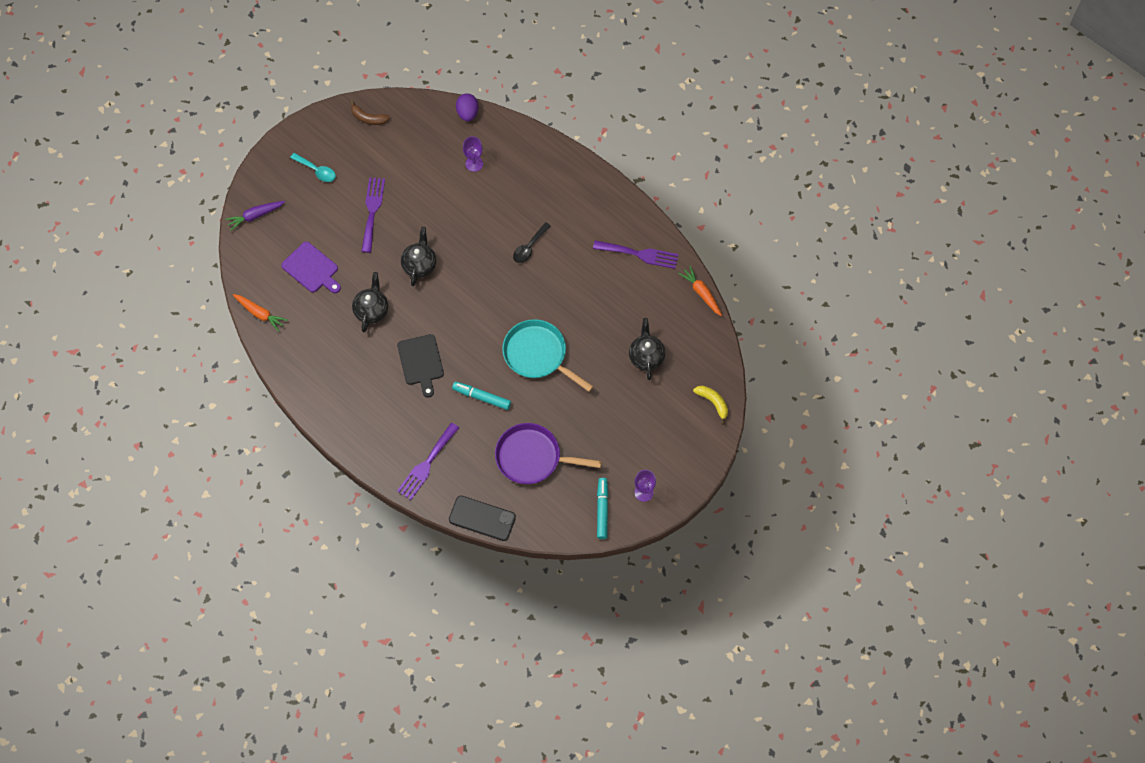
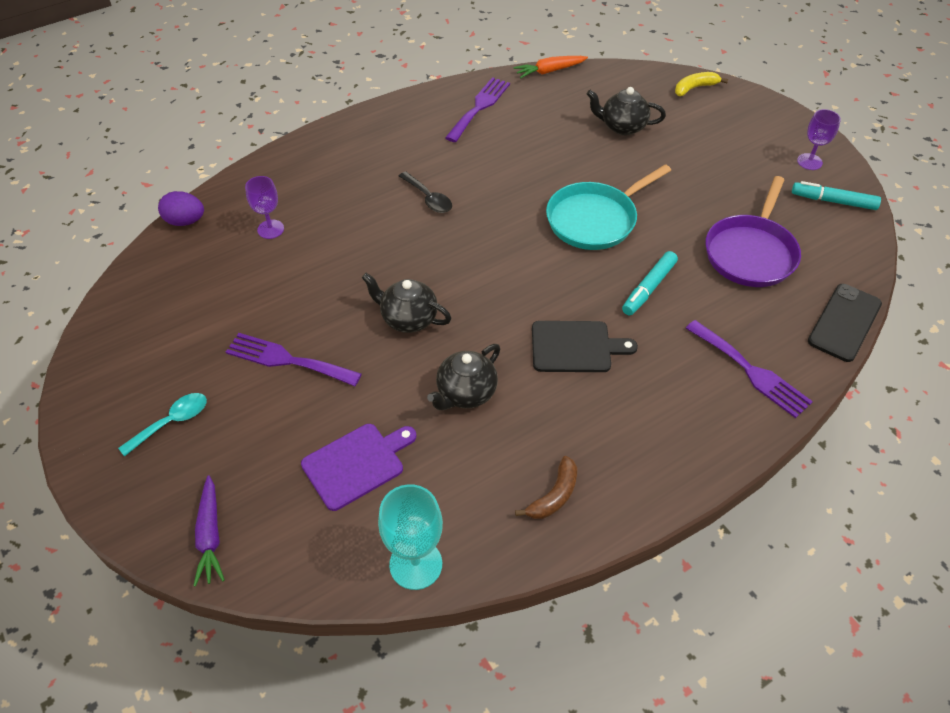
camera: 75 degrees left, 15 degrees down
(260, 314) = (415, 564): orange carrot -> turquoise goblet
(368, 118) = (118, 335): brown banana -> brown banana (554, 496)
(371, 310) = (465, 393): black teapot -> black teapot turned 75 degrees counterclockwise

